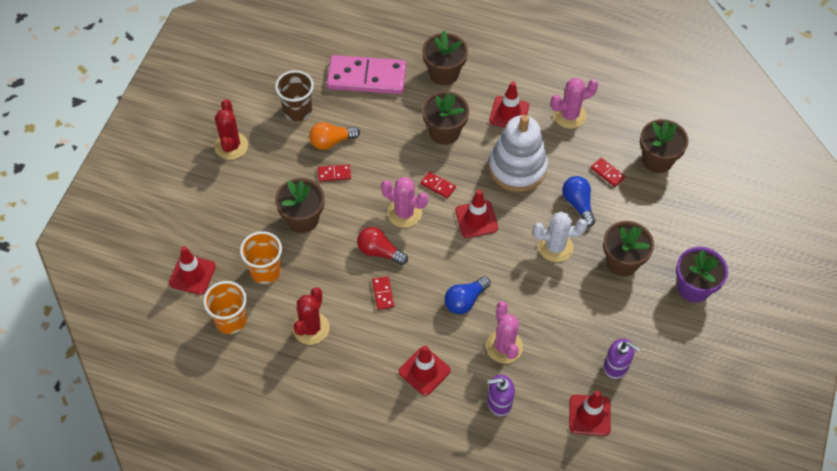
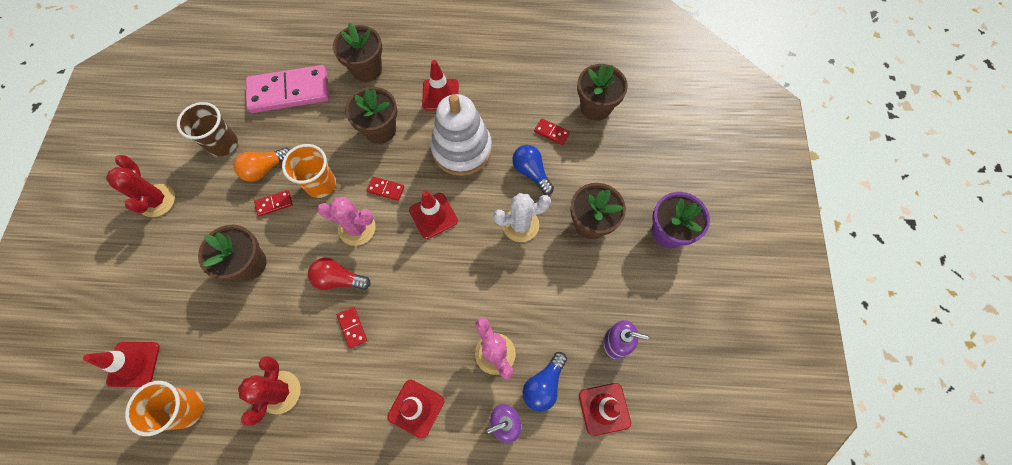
camera: 15 degrees left, 10 degrees up
(265, 271) = (217, 336): orange cup -> orange cup (321, 184)
(465, 300) = (442, 311): blue light bulb -> blue light bulb (544, 385)
(569, 115) = (500, 83): pink cactus -> none

